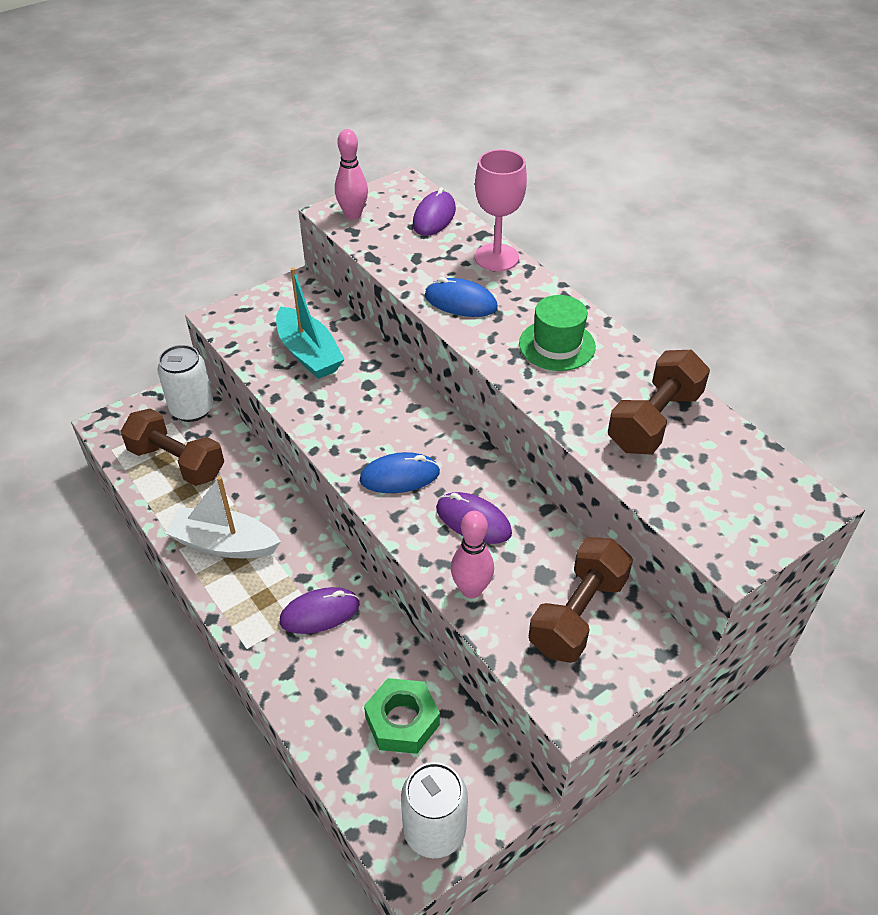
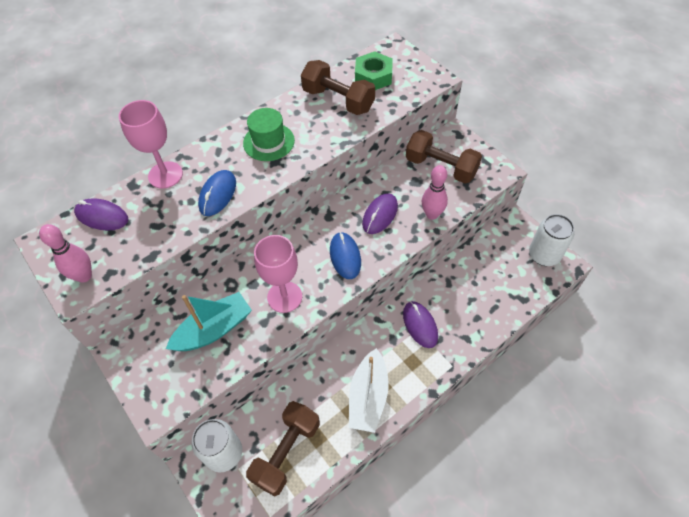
camera: 90 degrees left, 10 degrees up
(343, 414) = (284, 297): none -> pink goblet
(402, 721) = (486, 273): green nut -> green nut (373, 76)

